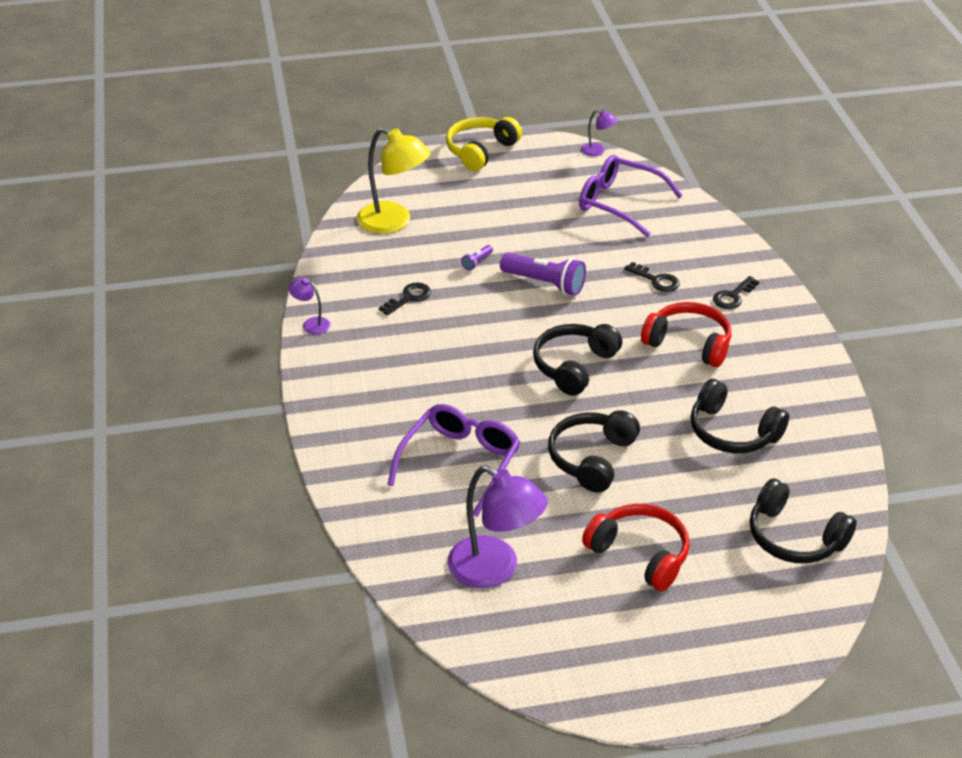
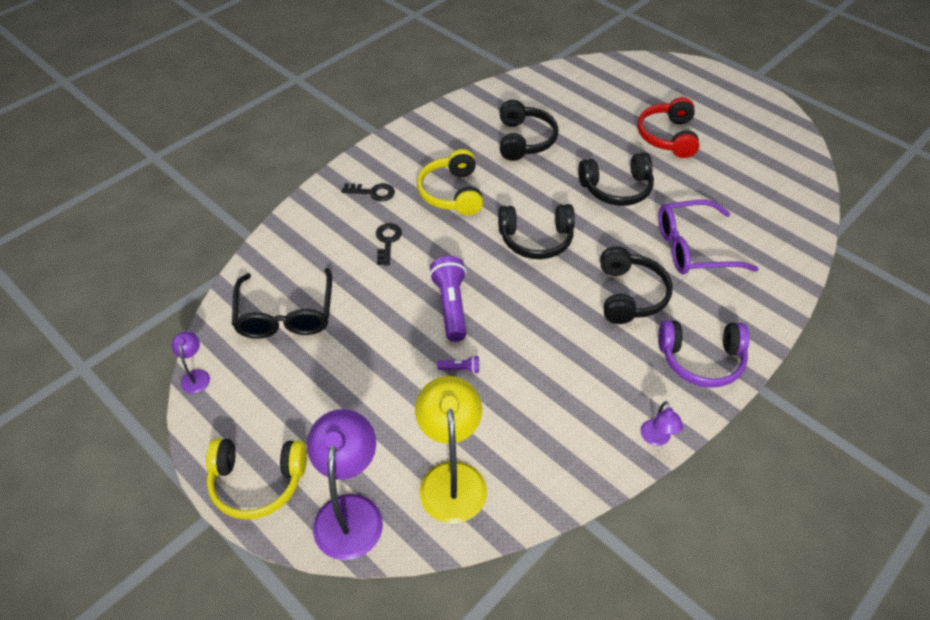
camera: 125 degrees left, 10 degrees up
(344, 388) = (701, 360): none -> purple headphones
(409, 298) = (554, 388): black key -> none
(495, 570) = (752, 186): purple lamp -> purple lamp (350, 511)
(620, 203) = (285, 314): purple glasses -> black glasses
(689, 343) = (452, 193): red headphones -> yellow headphones
(794, 537) = (586, 88): black headphones -> black headphones (630, 295)

